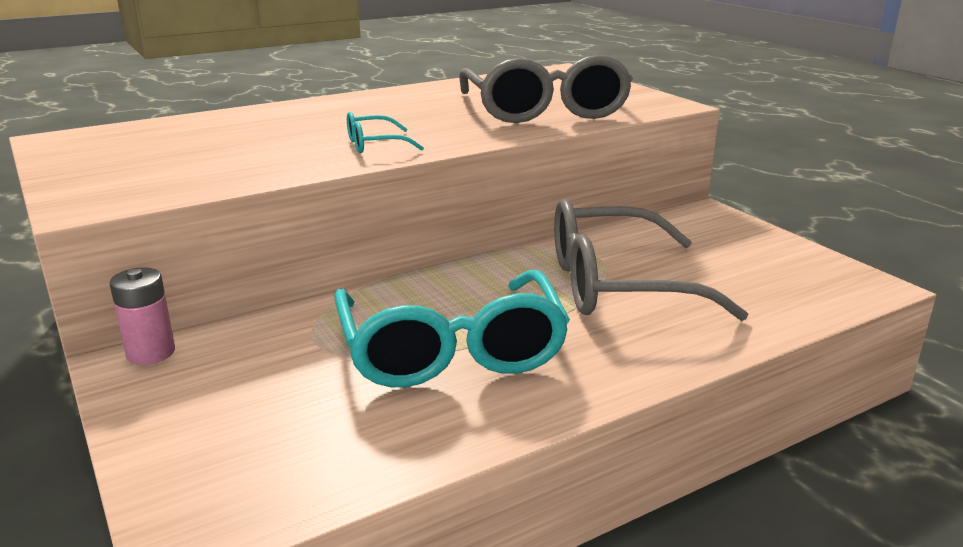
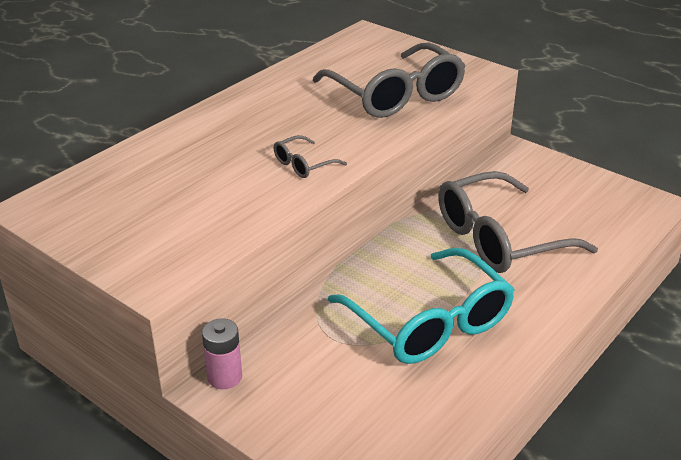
camera: 20 degrees left, 10 degrees up
(374, 145) = (303, 165): turquoise glasses -> grey glasses

